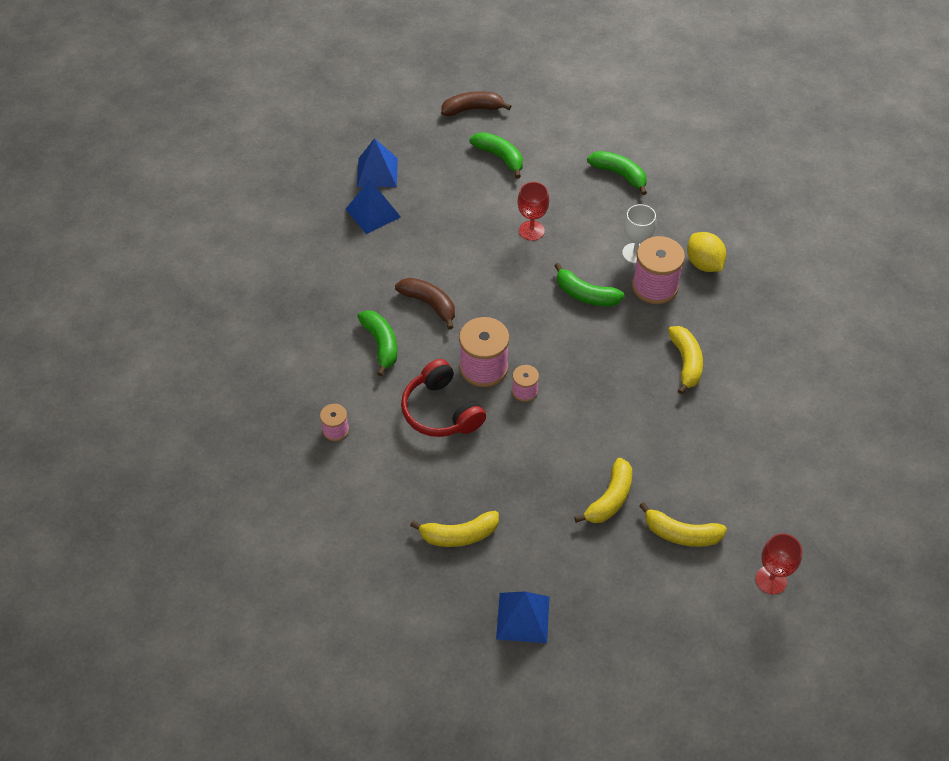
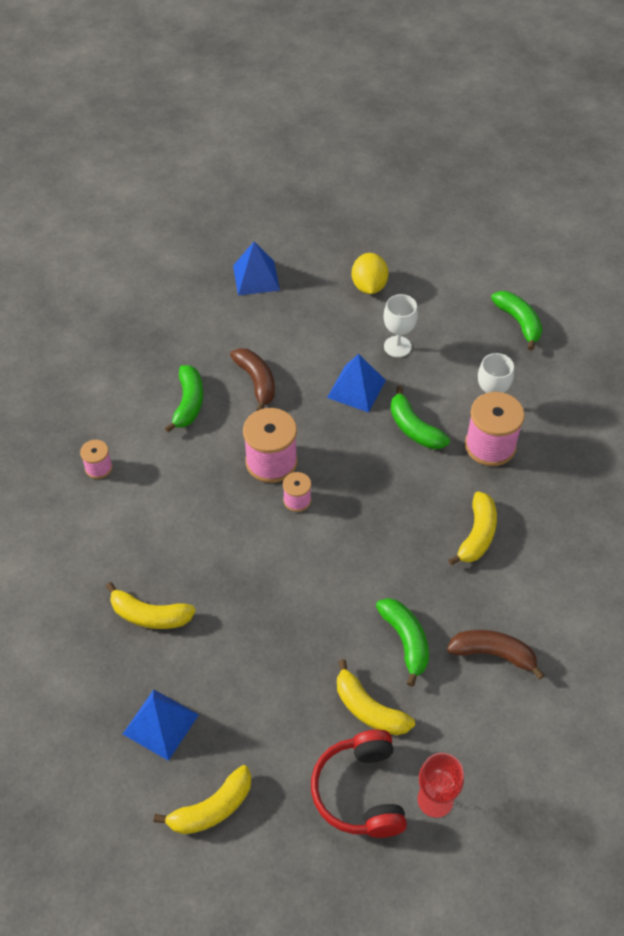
camera: 25 degrees right, 0 degrees up
(377, 172) = (283, 241): blue pyramid -> blue pyramid (356, 388)
(441, 411) = (205, 488): red headphones -> red headphones (360, 791)
(472, 109) = (409, 212): brown banana -> brown banana (493, 654)
(499, 157) = (408, 266): green banana -> green banana (405, 641)
(531, 230) = (397, 346): red goblet -> white goblet
(610, 498) = (317, 642): yellow banana -> yellow banana (212, 808)
(704, 264) = (555, 441): yellow lemon -> yellow lemon (369, 286)

